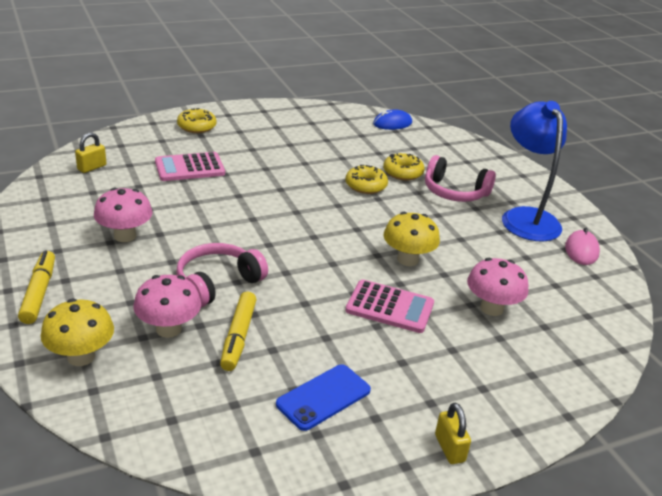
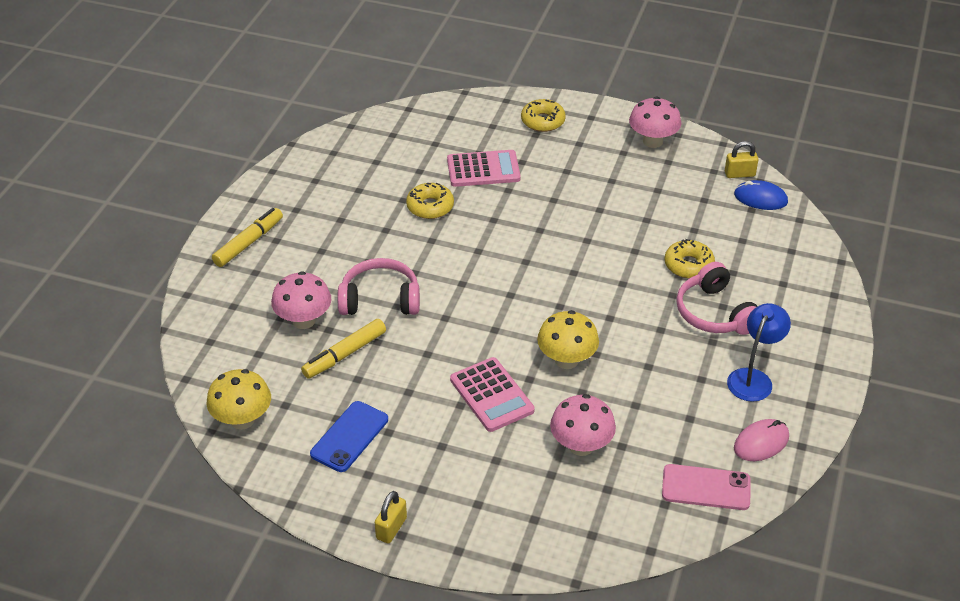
camera: 45 degrees right, 10 degrees up
(81, 356) = (226, 311): yellow mushroom -> yellow mushroom (242, 420)
(92, 167) = (400, 134): yellow padlock -> yellow padlock (739, 174)
(125, 236) = (357, 219): pink mushroom -> pink mushroom (653, 141)
(189, 168) = (483, 169): pink calculator -> pink calculator turned 150 degrees clockwise
(323, 397) = (349, 437): blue phone -> blue phone turned 60 degrees counterclockwise
(366, 185) = (629, 263): yellow donut -> yellow donut (430, 207)
(526, 217) = (753, 378): blue lamp -> blue lamp, size x0.62
(593, 292) = (706, 487): none -> pink phone

